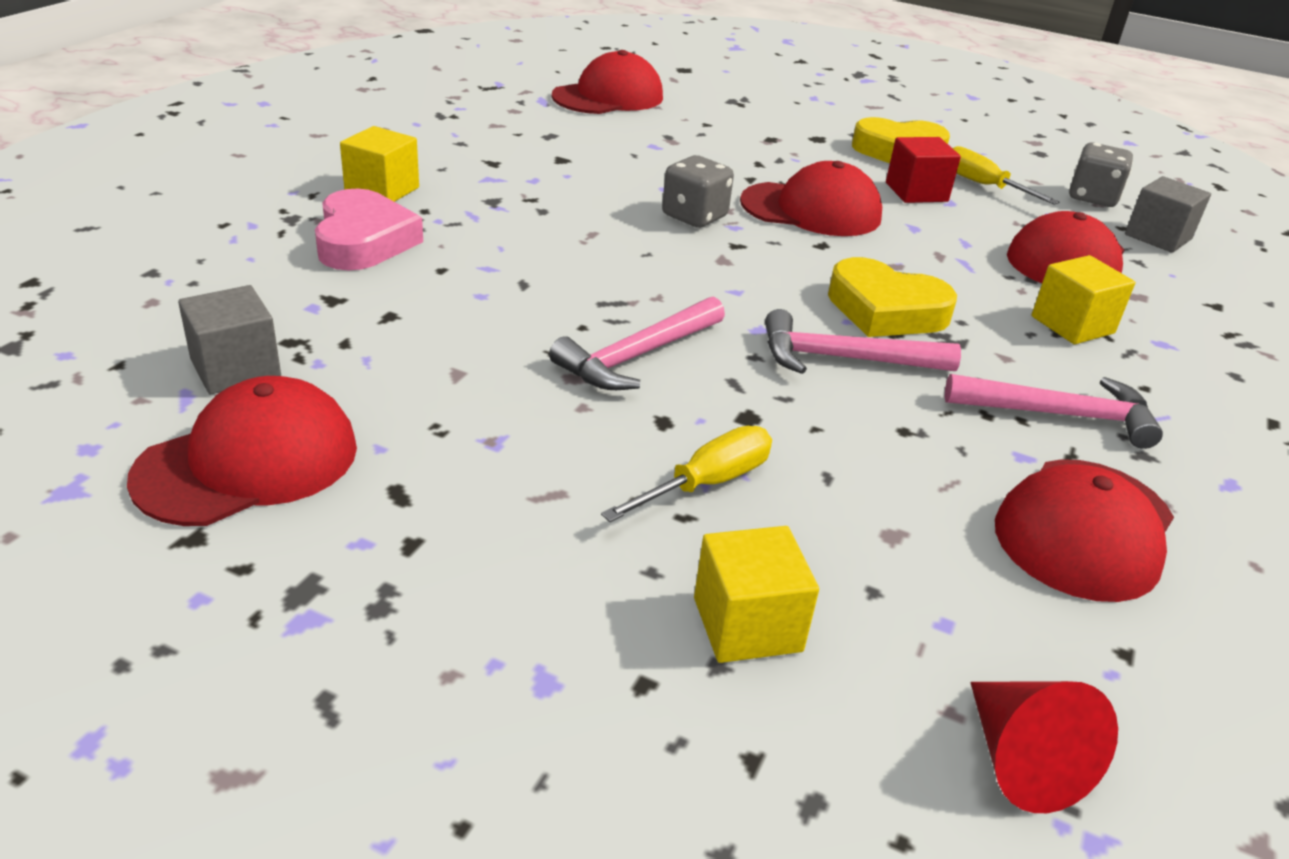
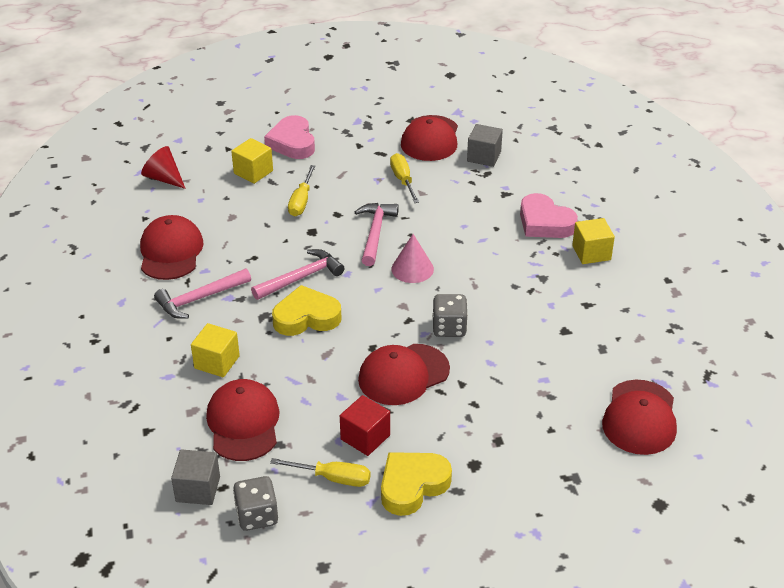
camera: 145 degrees right, 5 degrees up
(451, 412) = (403, 180): none -> yellow screwdriver
(555, 657) = (292, 143): none -> pink heart
(649, 286) = (412, 269): none -> pink cone

